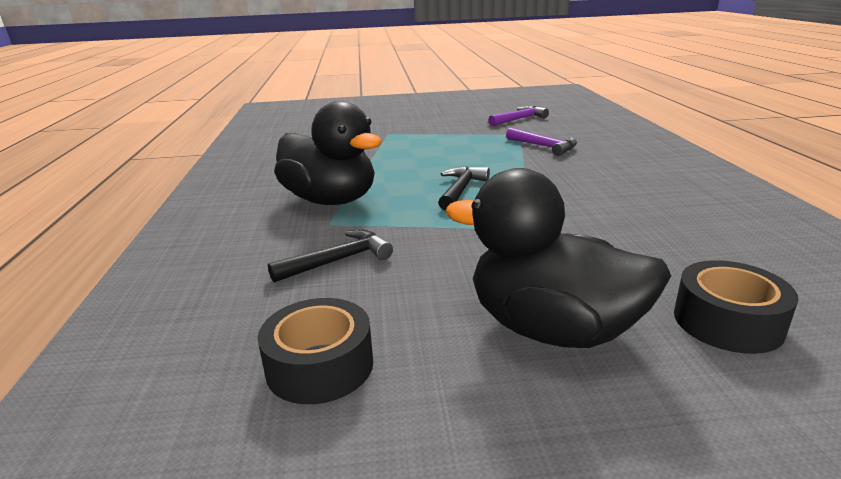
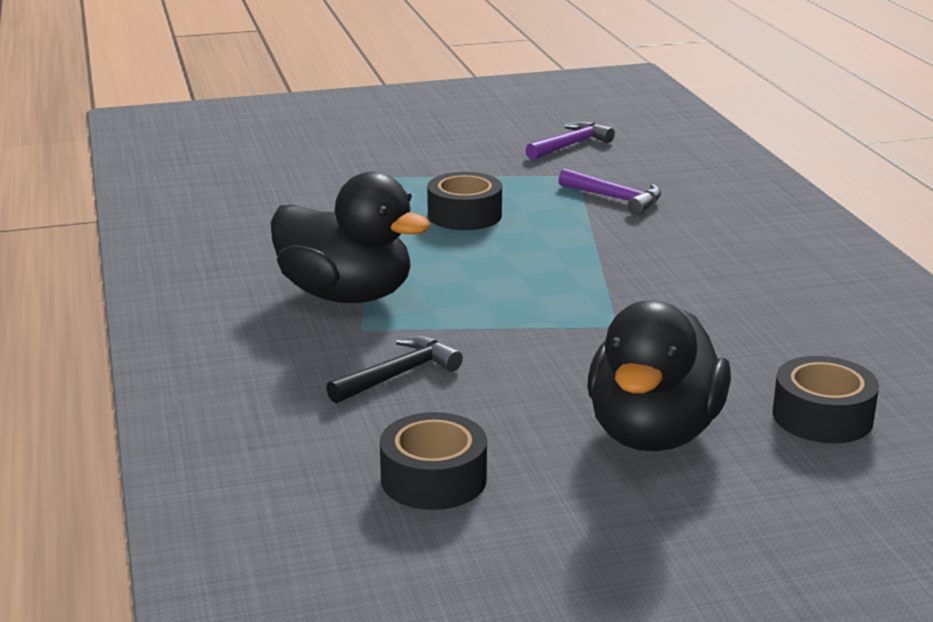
camera: 10 degrees left, 0 degrees up
(437, 154) = (464, 215): none -> black tape
(461, 190) = (516, 274): black hammer -> none
(551, 329) = (653, 433): black duck -> black duck turned 90 degrees counterclockwise

